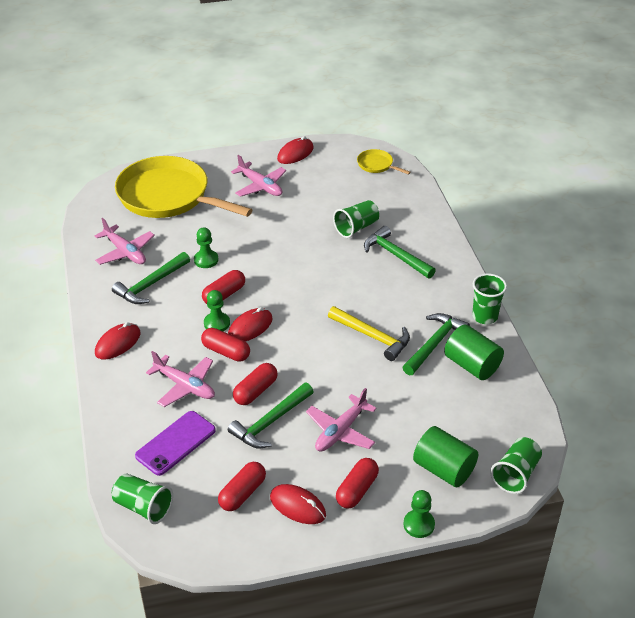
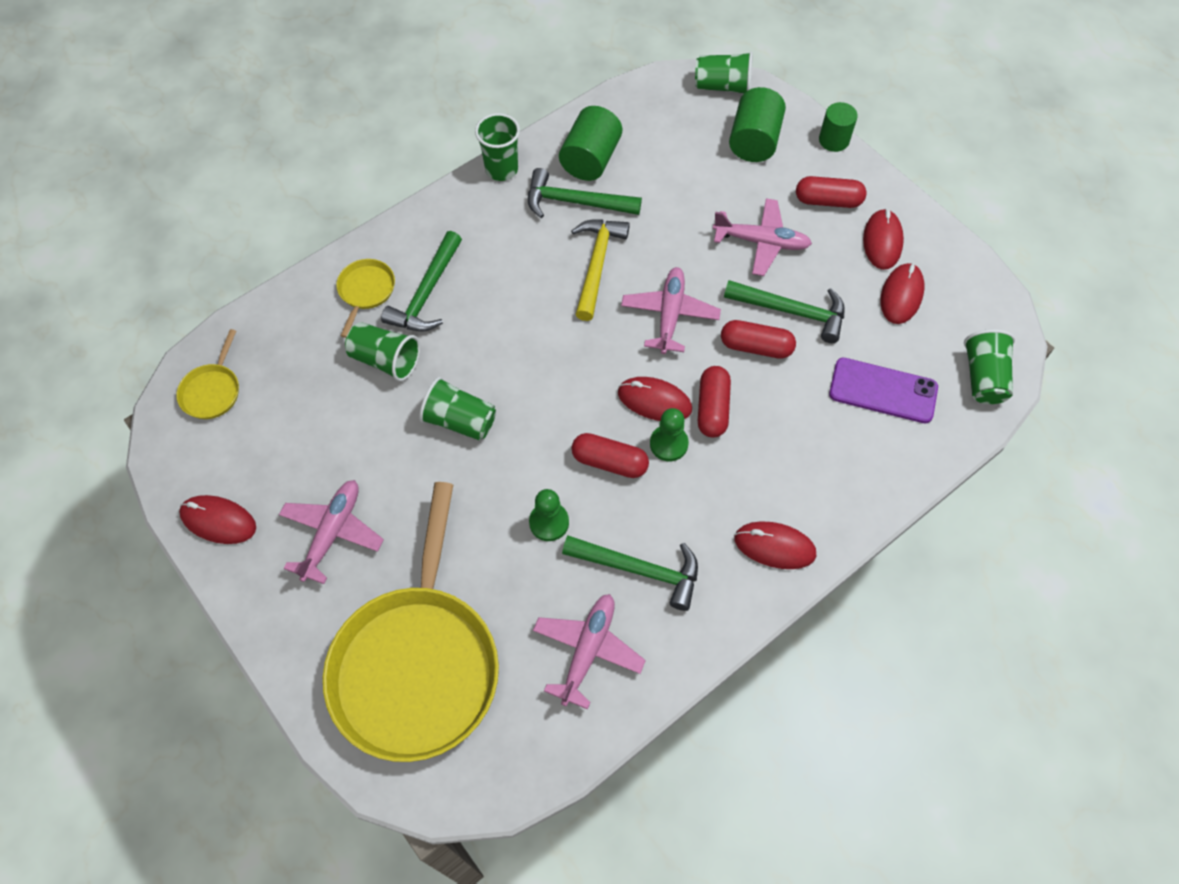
camera: 115 degrees left, 20 degrees up
(185, 386) = (795, 425): pink plane -> pink plane (669, 314)
(242, 493) = (901, 295): red capsule -> red mouse
(295, 245) = (460, 421): none -> green cup
(412, 232) = (366, 291): none -> yellow pan
(419, 524) = (833, 140): green pawn -> green cylinder

